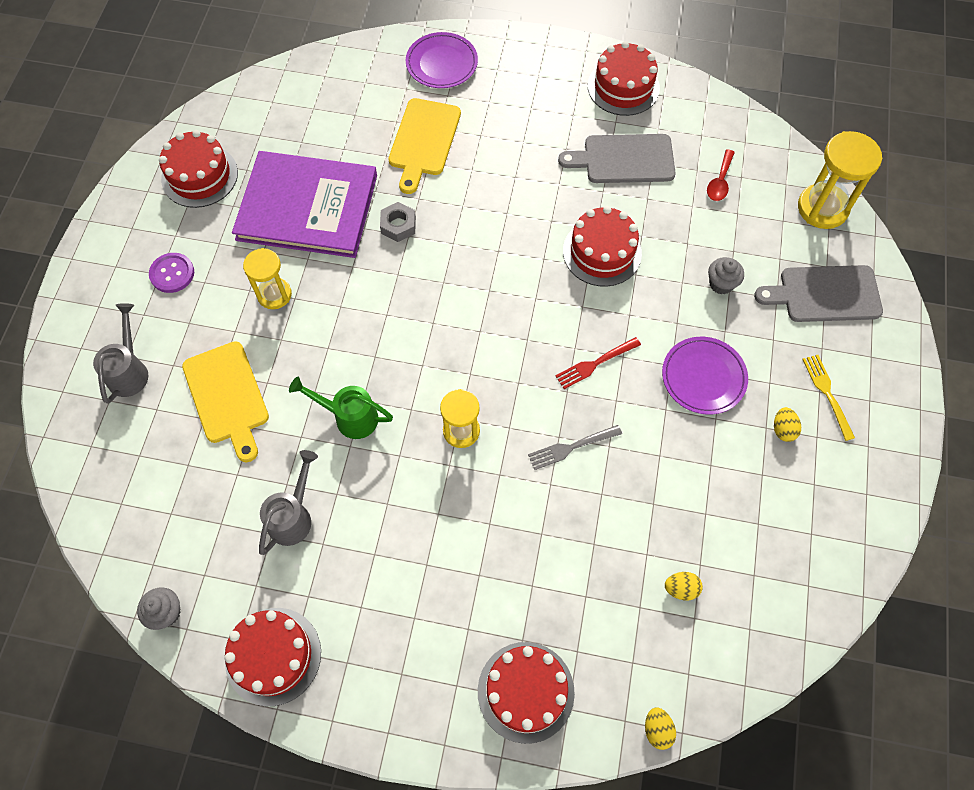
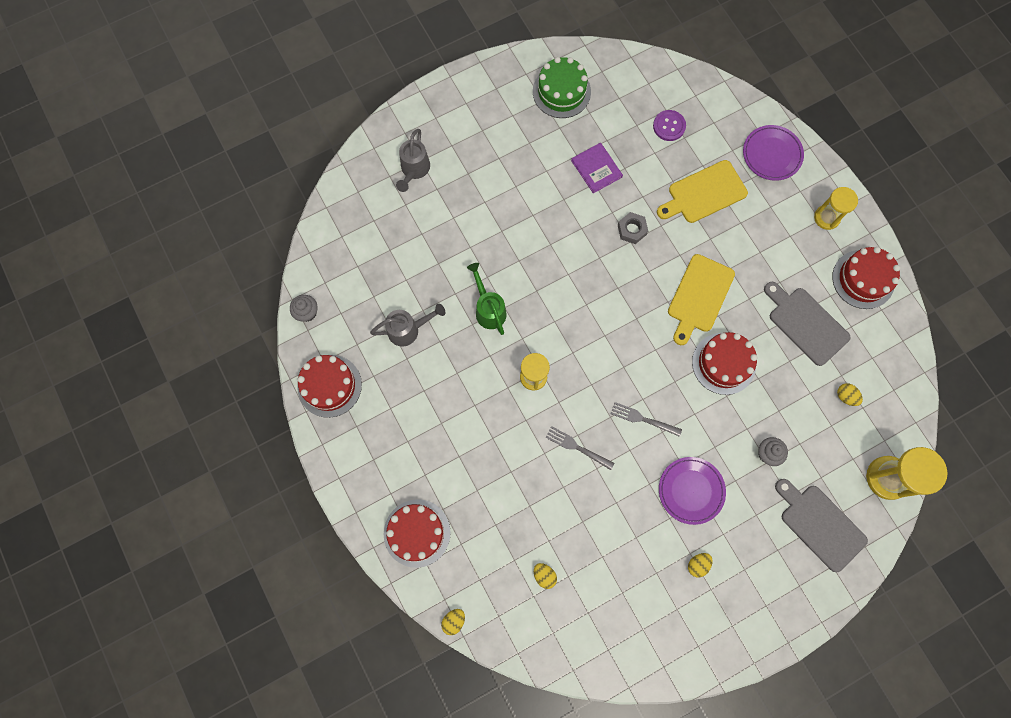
camera: 50 degrees right, 10 degrees up
(129, 371) = (414, 170): grey watering can -> grey watering can turned 135 degrees clockwise
(172, 273) = (488, 136): purple button -> purple button (669, 126)
(199, 176) = (561, 92): red cake -> green cake
(227, 396) = (444, 234): yellow cutting board -> yellow cutting board (699, 296)
(274, 294) = (525, 202): yellow hourglass -> yellow hourglass (826, 218)
(307, 207) = (596, 169): purple book -> purple book, size x0.44
(595, 363) = (643, 419): red fork -> grey fork
(720, 181) = (845, 396): red spoon -> yellow egg
(827, 394) = (747, 576): yellow fork -> none

